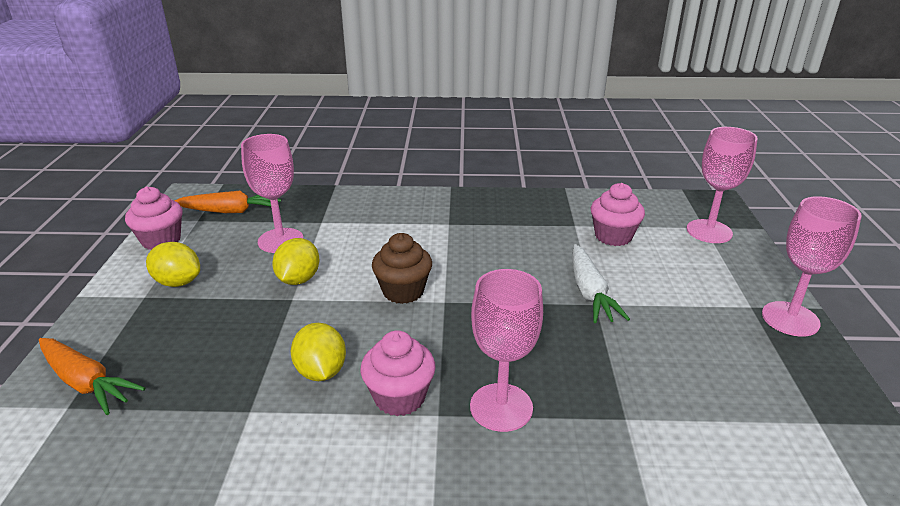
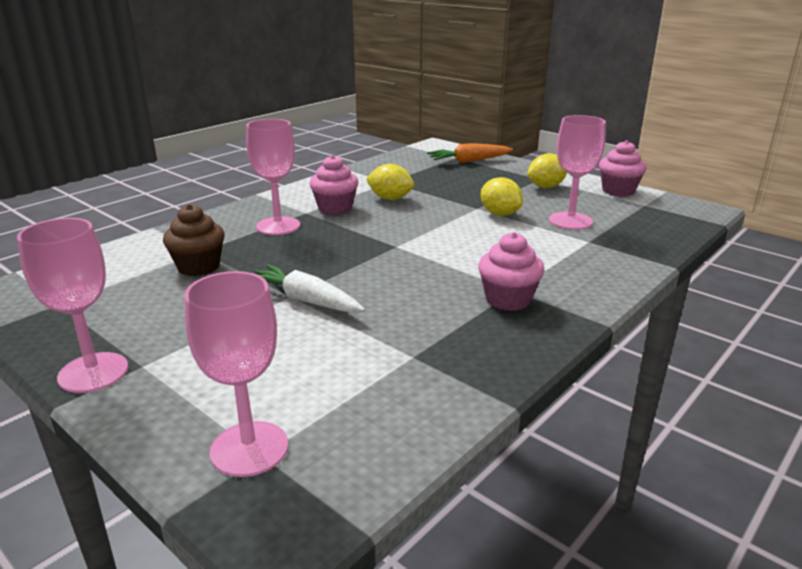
camera: 130 degrees right, 5 degrees down
(231, 211) = (650, 216): orange carrot -> none
(403, 291) = (431, 238): brown cupcake -> brown cupcake (199, 267)
(613, 236) = (355, 366): pink cupcake -> pink cupcake (508, 299)

